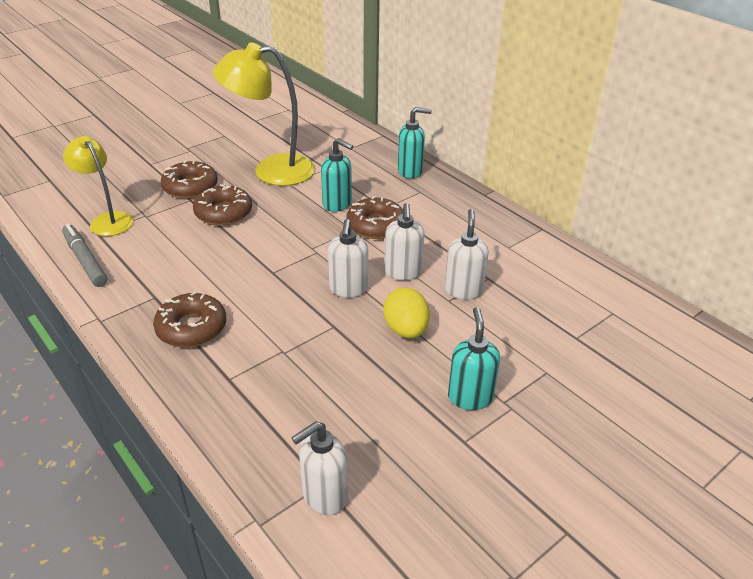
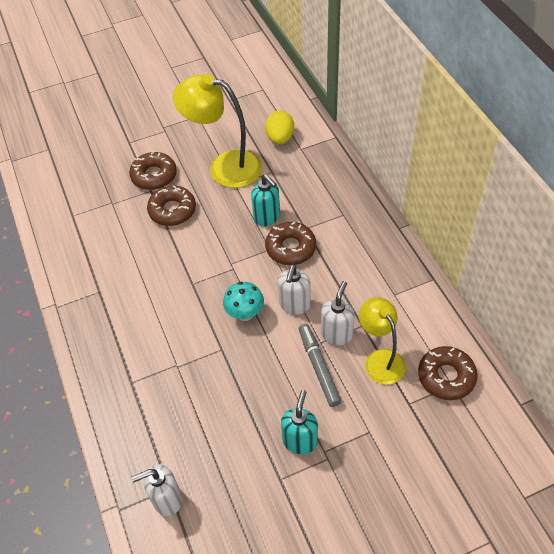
camera: 20 degrees right, 15 degrees up
(85, 260) = (57, 243): grey marker -> grey marker (319, 367)
(107, 220) = (82, 203): yellow lamp -> yellow lamp (380, 359)
(191, 328) = (118, 328): brown donut -> brown donut (446, 377)
(348, 289) = (245, 314): white soap dispenser -> turquoise mushroom
(406, 330) = (275, 365): yellow egg -> yellow egg (280, 138)
(410, 171) = (343, 188): turquoise soap dispenser -> none

